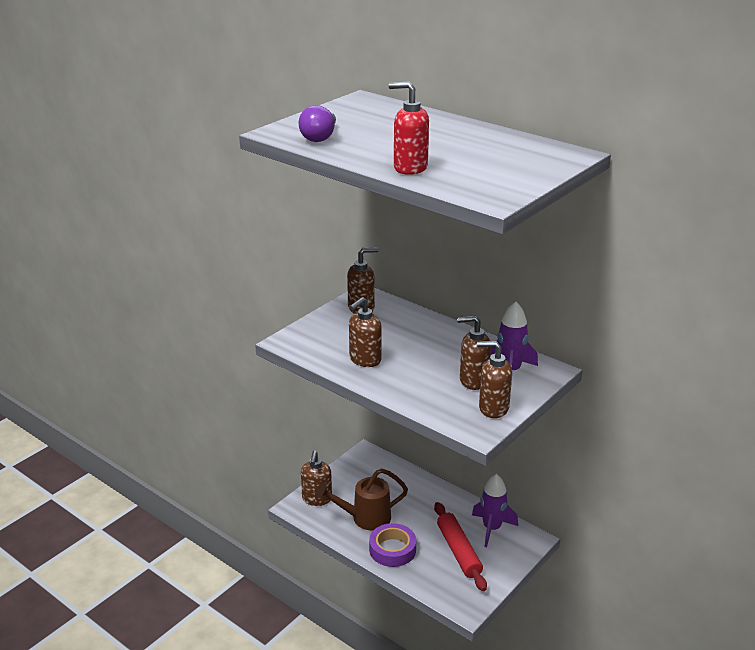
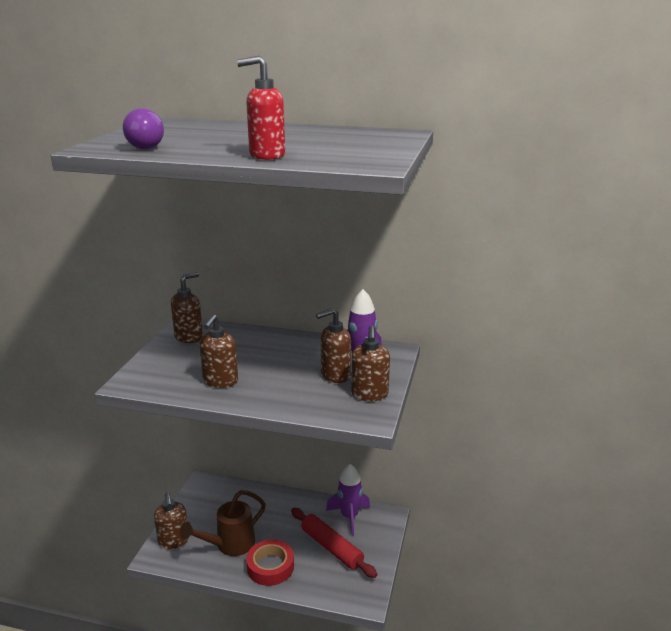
camera: 25 degrees left, 5 degrees down
(392, 549) = (270, 567): purple tape -> red tape
(493, 408) = (369, 394): brown soap dispenser -> brown soap dispenser turned 75 degrees counterclockwise

